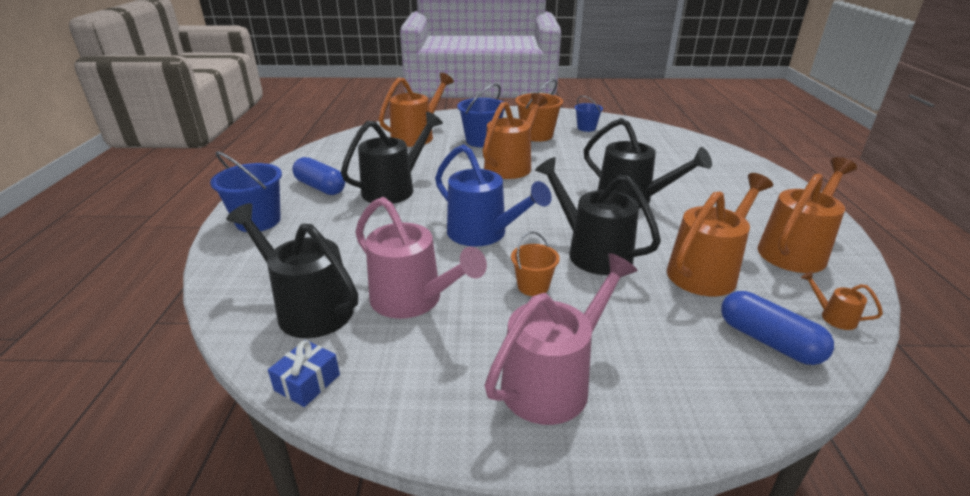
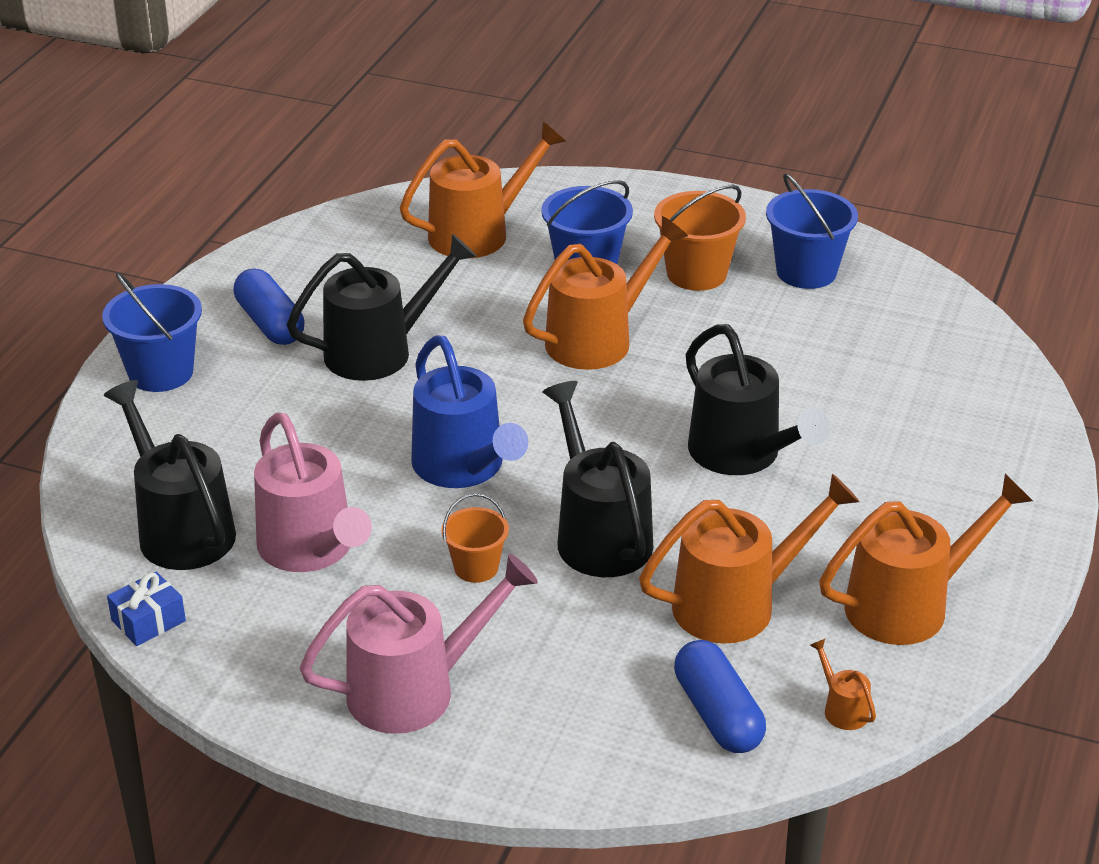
camera: 20 degrees right, 5 degrees up
(586, 128) = (806, 272): blue bucket -> blue bucket, size x1.64

